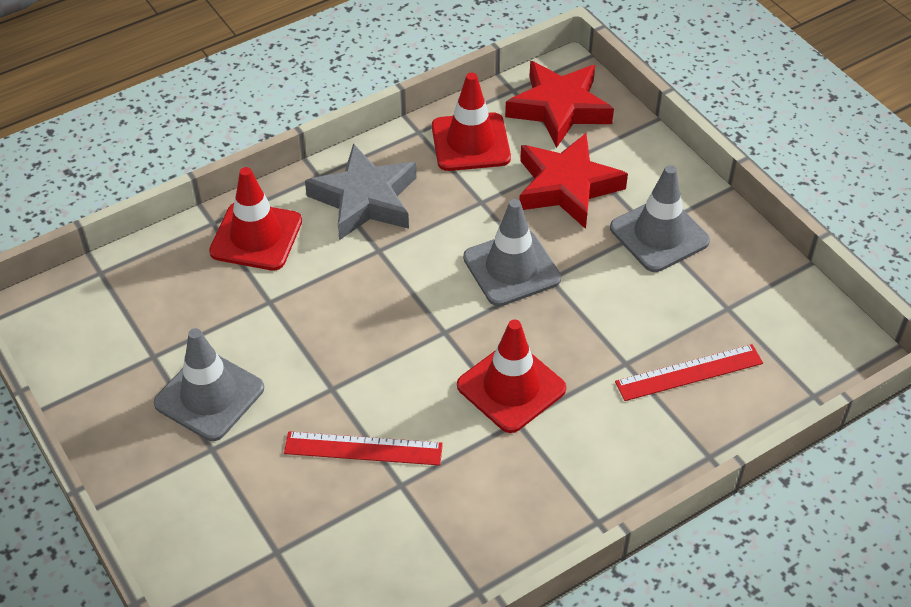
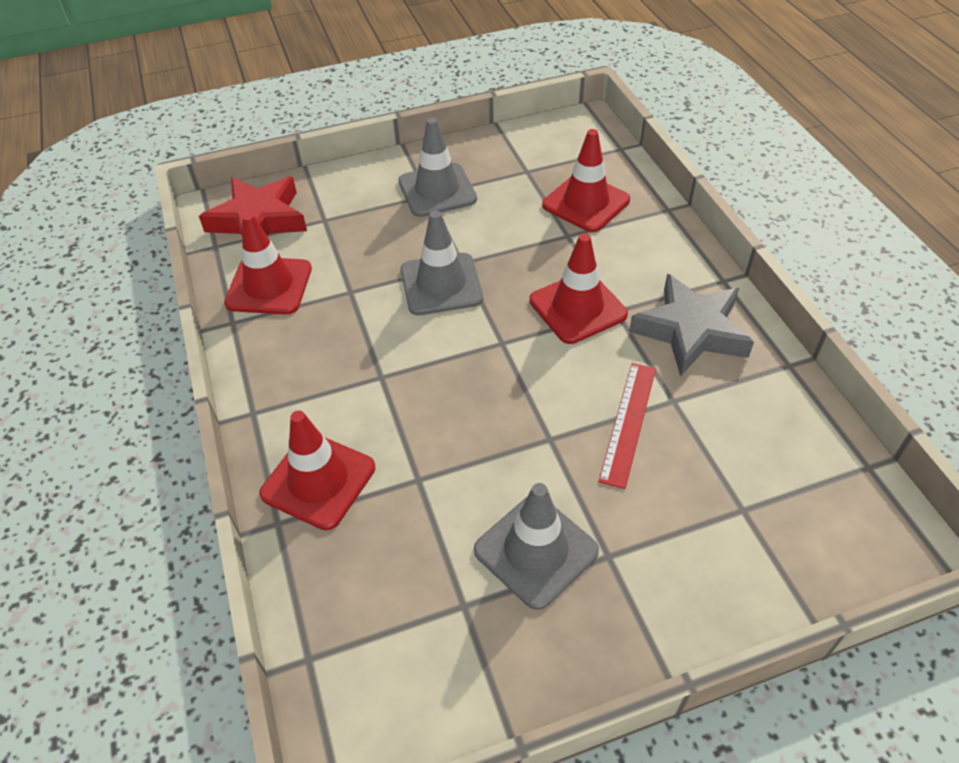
camera: 75 degrees left, 0 degrees up
(365, 200) = (307, 377): grey star -> grey star (691, 331)
(567, 187) = (358, 233): red star -> none
(689, 372) = (586, 203): red ruler -> red traffic cone

